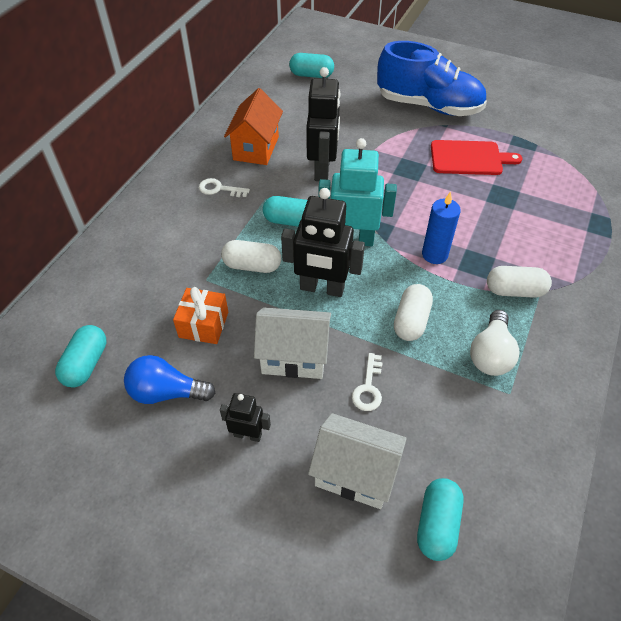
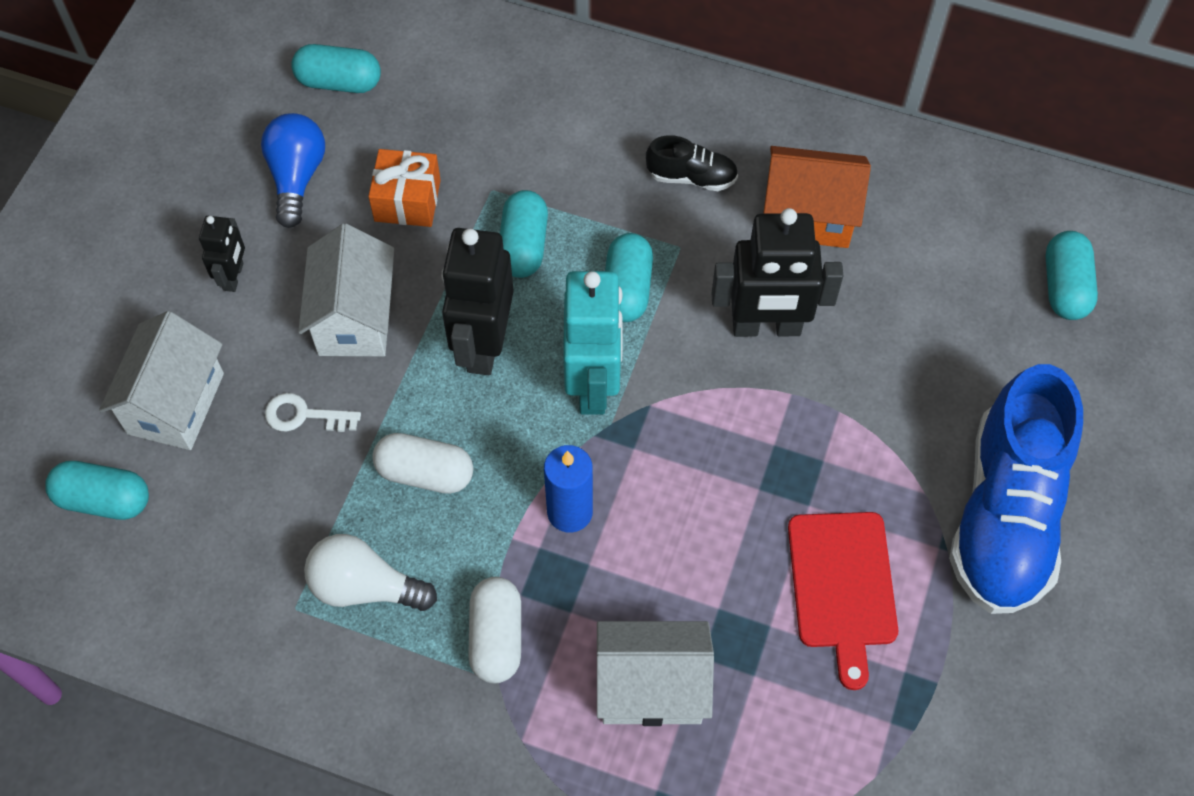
camera: 85 degrees right, 10 degrees up
(219, 189) = (691, 177): white key -> black shoe
(252, 266) = (523, 246): white capsule -> turquoise capsule
(533, 229) = (651, 687): none -> white house

